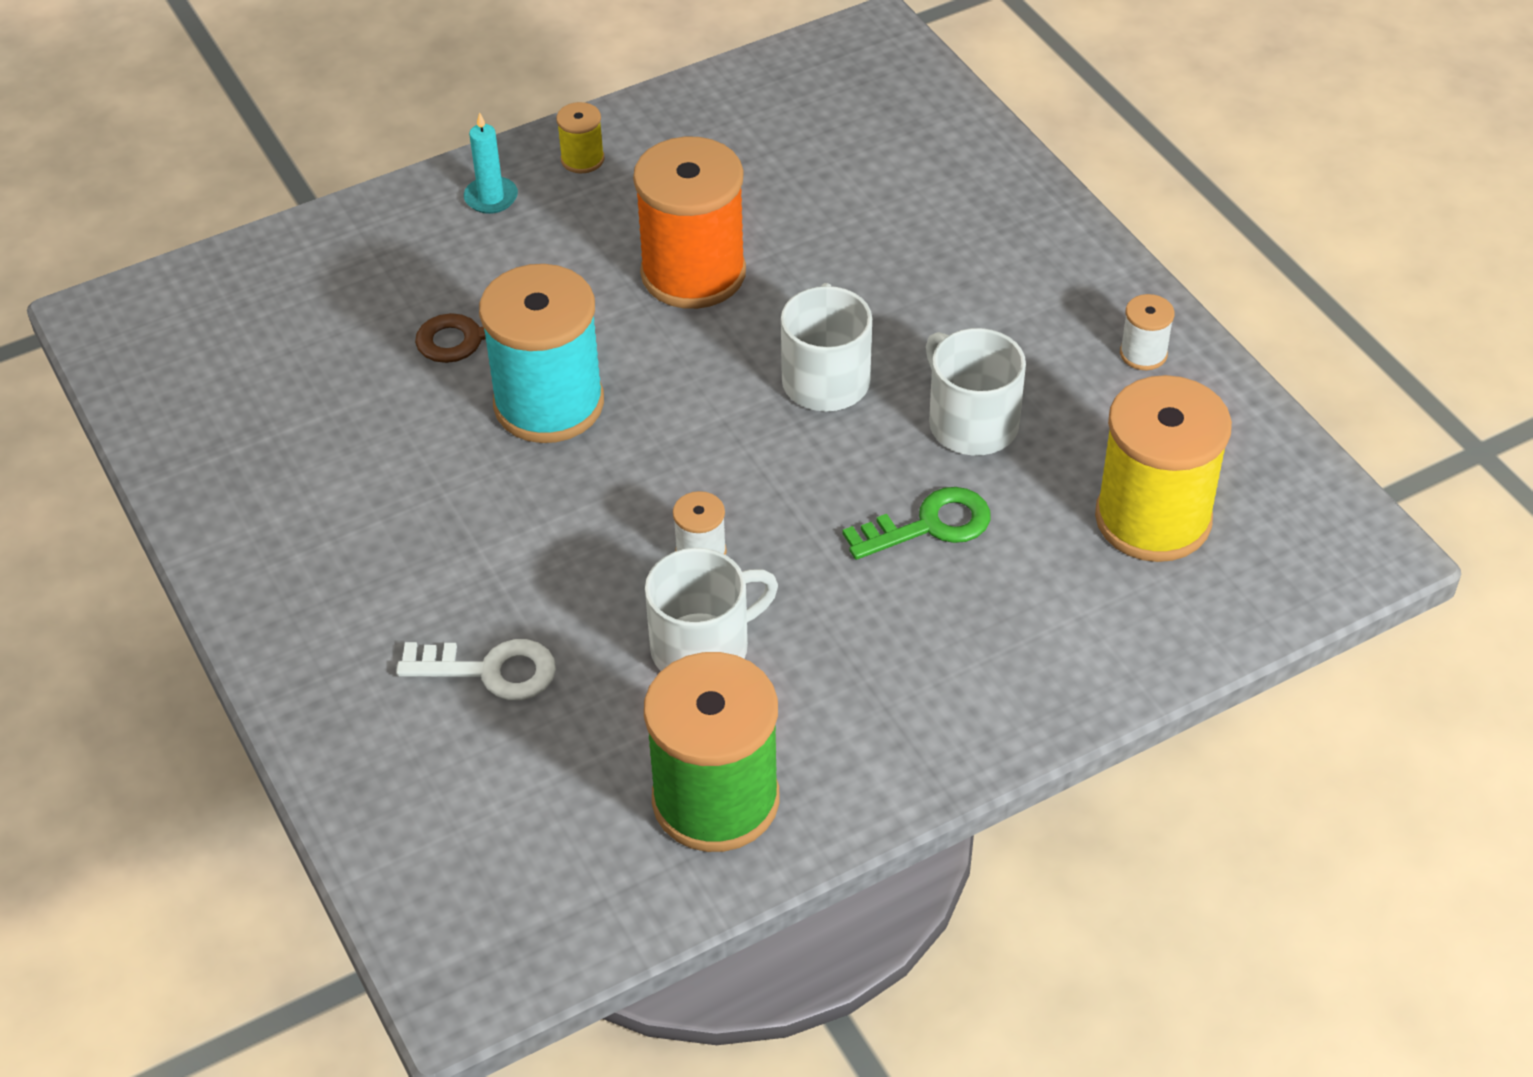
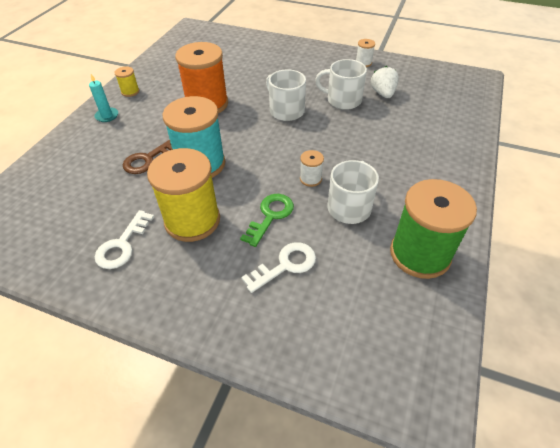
camera: 40 degrees left, 0 degrees up
(297, 478) = (122, 245): none -> white key
(929, 525) = (368, 131): green key -> green key (270, 216)
(1079, 458) = (383, 93): none -> white strawberry
(1153, 518) = (422, 97): yellow spool -> yellow spool (192, 220)

